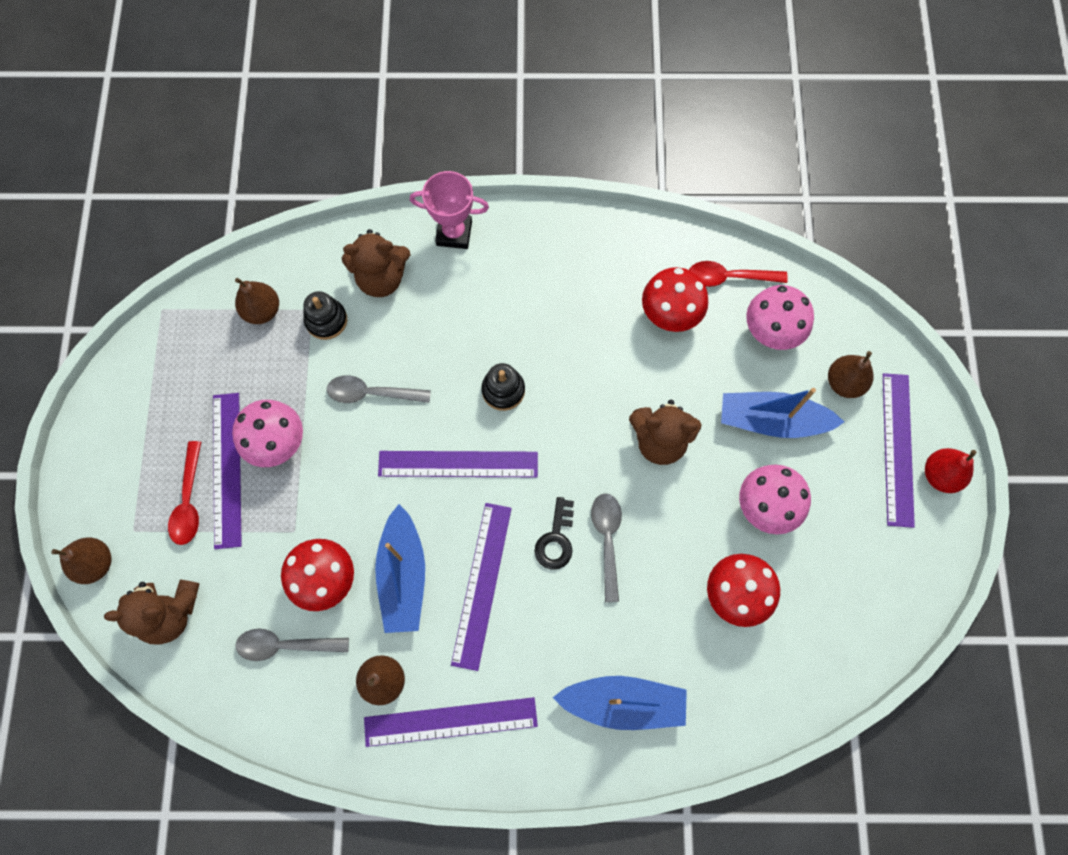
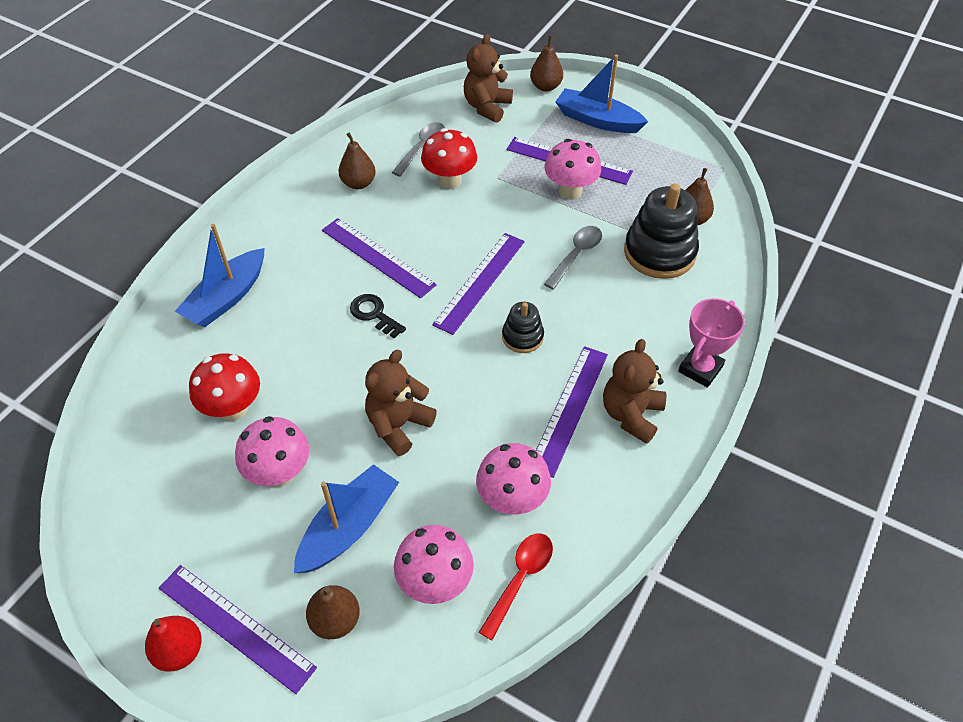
camera: 120 degrees right, 20 degrees down
(189, 500) = (558, 137): red spoon -> none
(326, 320) = (659, 252): black stacking toy -> black stacking toy, size x1.86
(381, 278) = (680, 300): brown teddy bear -> brown teddy bear (631, 415)
(403, 575) = (420, 219): blue boat -> blue boat (597, 120)
(450, 722) = (302, 204): purple ruler -> purple ruler (569, 409)
(607, 540) = (346, 345): grey spoon -> none
(670, 315) = (512, 499): red mushroom -> pink mushroom

